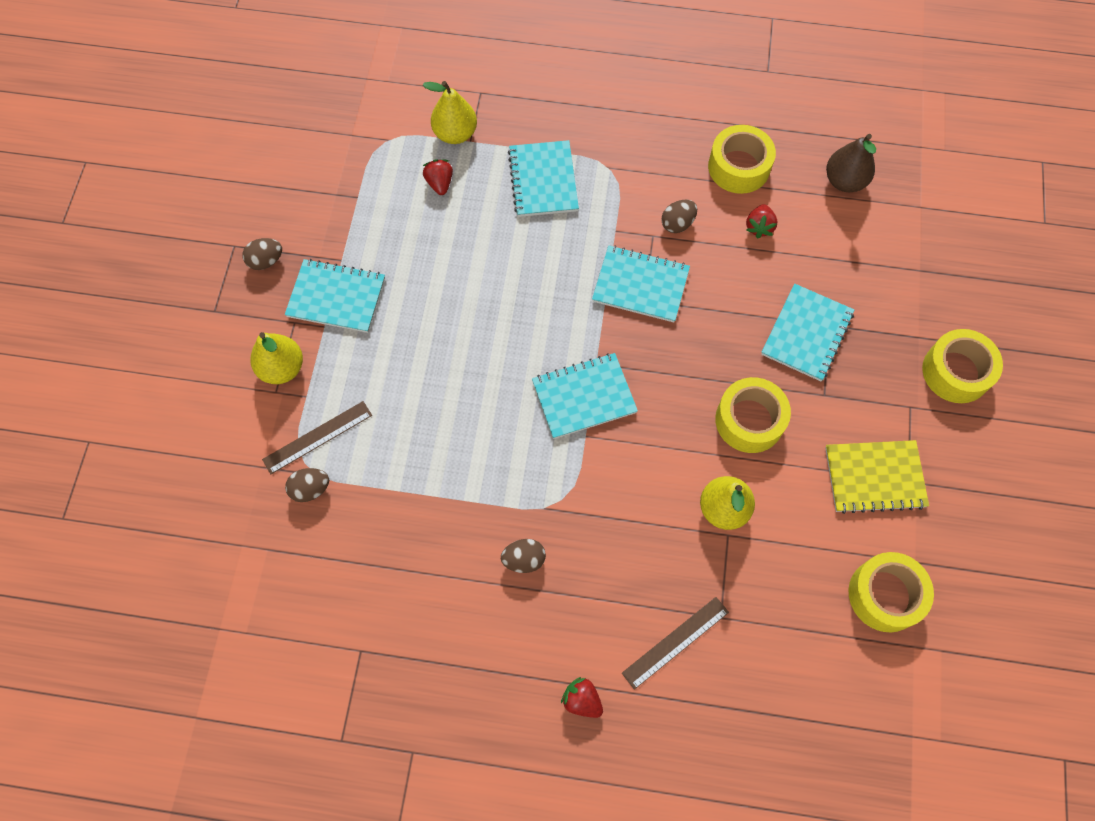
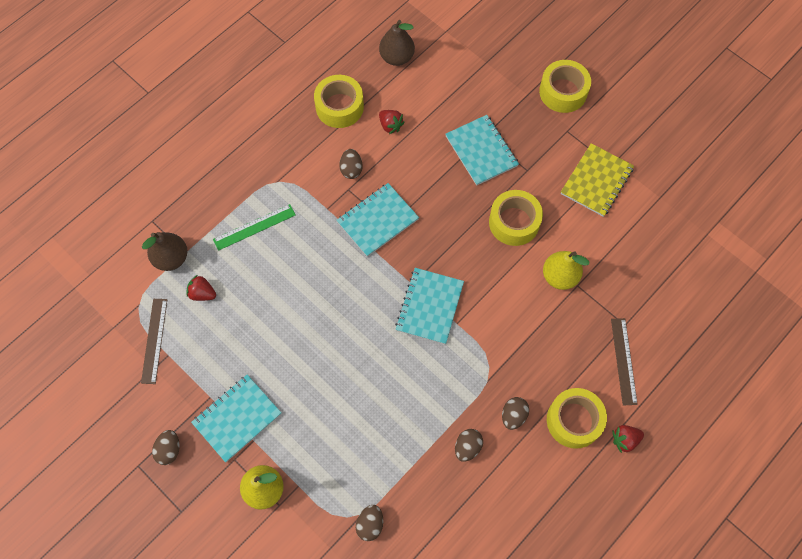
camera: 55 degrees left, 0 degrees up
(318, 437) = (335, 496): brown ruler -> brown ruler (154, 340)
(455, 134) = (171, 258): yellow pear -> brown pear
(456, 533) = (467, 447): none -> brown egg
(543, 180) = (254, 227): turquoise notebook -> green ruler
(885, 595) = (669, 227): yellow tape -> yellow tape (574, 420)

